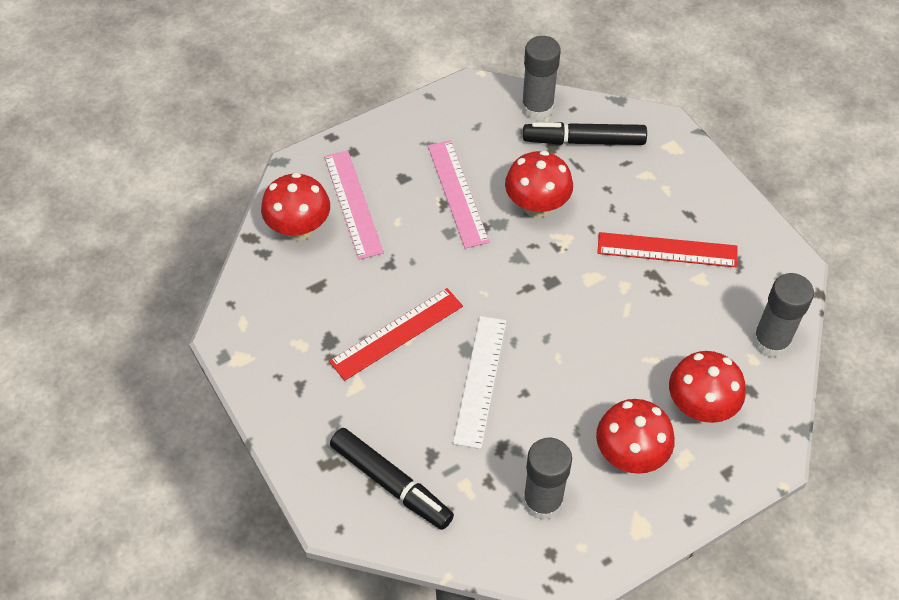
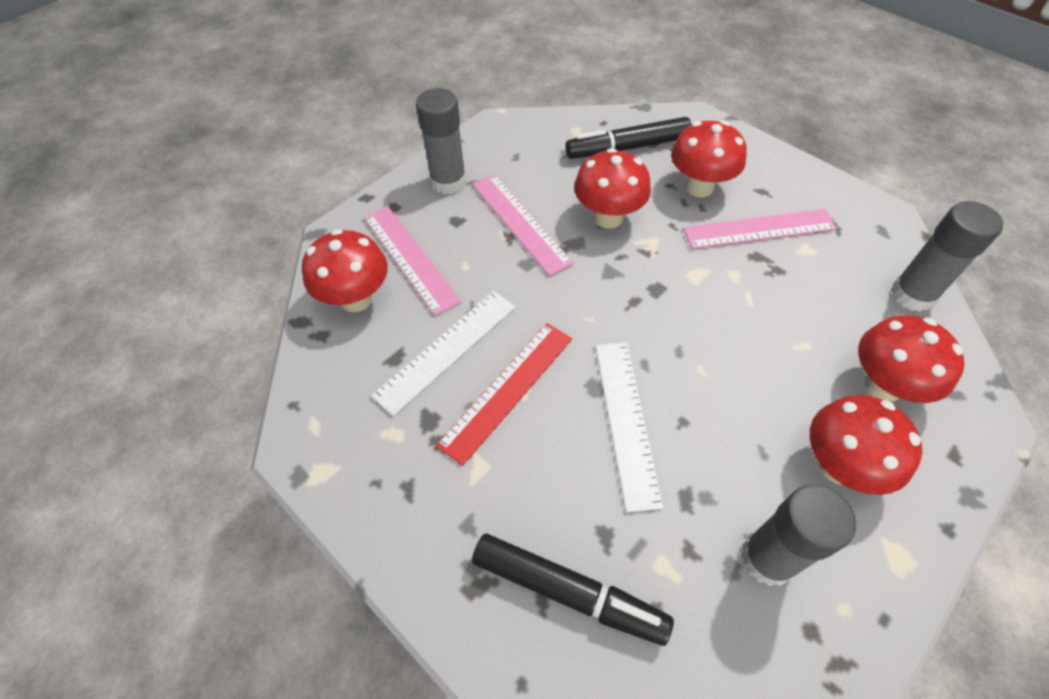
camera: 15 degrees left, 0 degrees up
(359, 290) = (446, 350): none -> white ruler
(537, 108) = (569, 128): grey glue stick -> grey glue stick (448, 182)
(632, 196) = (699, 187): none -> red mushroom
(667, 250) = (759, 229): red ruler -> pink ruler

